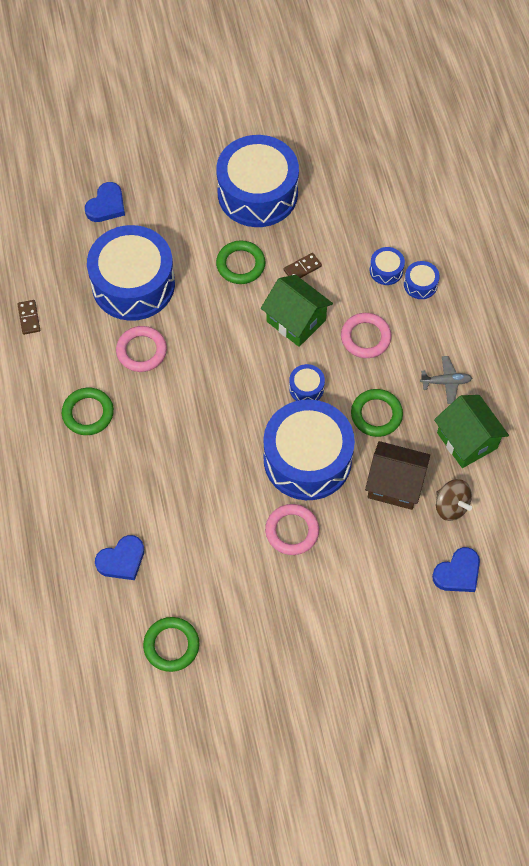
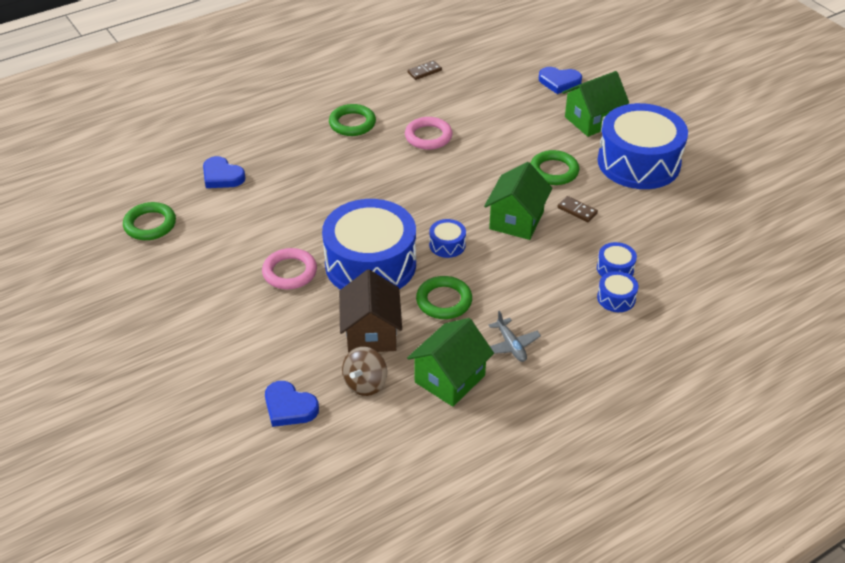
camera: 70 degrees right, 20 degrees down
(133, 284) = (491, 115): blue drum -> none
(180, 203) = (592, 120): none -> green house
(365, 337) = (527, 272): pink ring -> none

